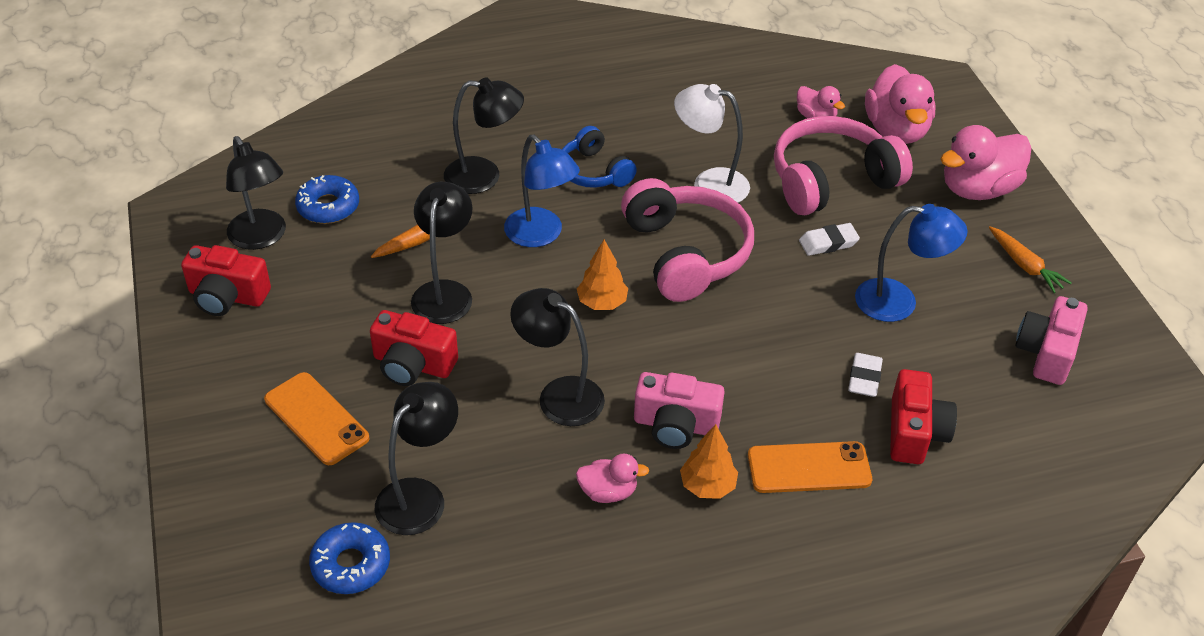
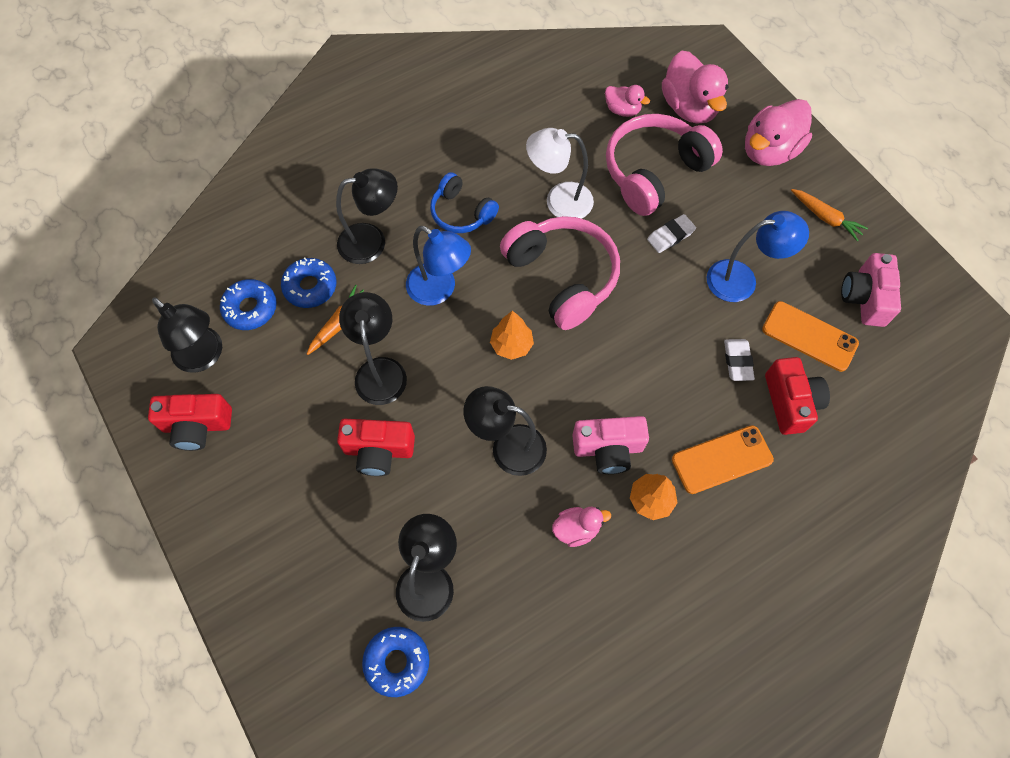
camera: 15 degrees left, 20 degrees up
(316, 419) = (318, 528): orange phone -> orange phone (809, 336)
(400, 202) = (310, 287): none -> blue donut

